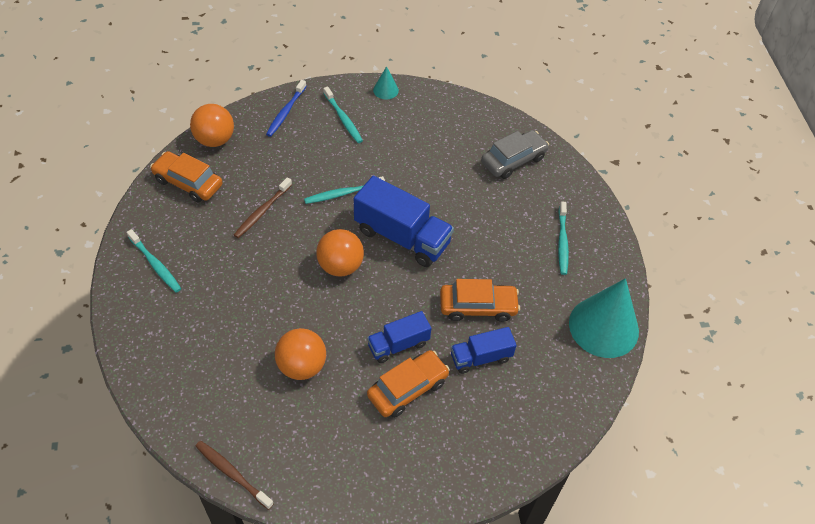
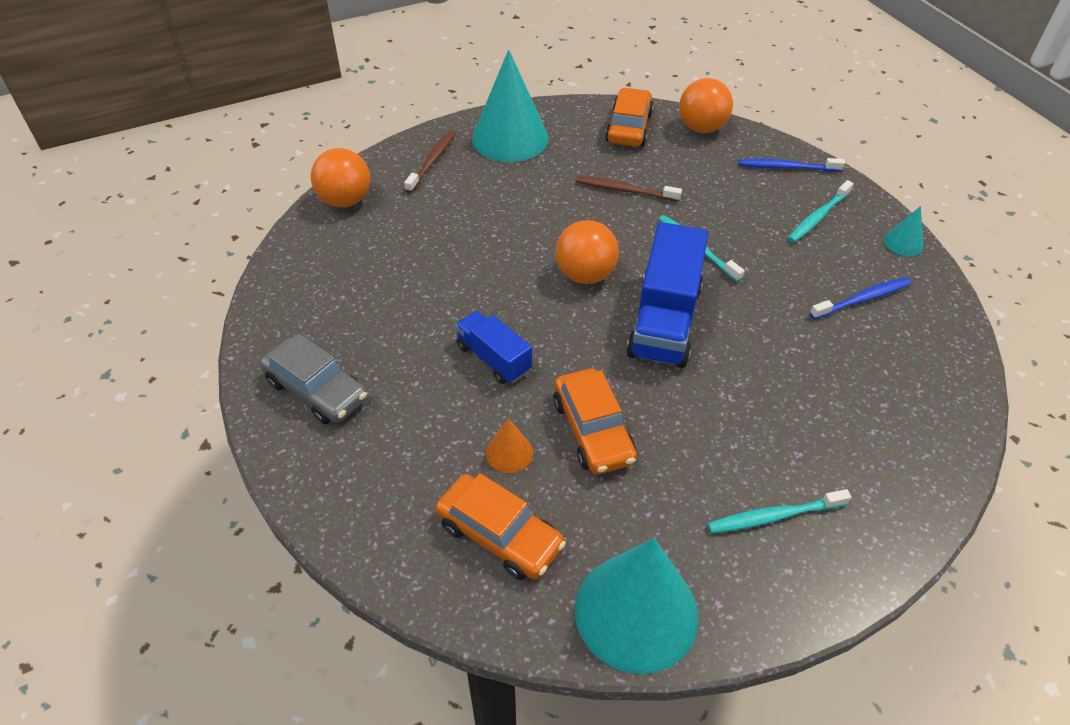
camera: 75 degrees right, 5 degrees down
(155, 265) = (510, 138): turquoise toothbrush -> turquoise cone
(232, 473) = (280, 262): brown toothbrush -> brown toothbrush (432, 161)
(302, 366) = (429, 279): orange ball -> orange ball (345, 200)
(407, 388) = (432, 383): orange car -> orange car (499, 535)
(424, 131) = (863, 299): none -> blue toothbrush
(480, 357) = (509, 452): blue truck -> orange cone
(513, 160) = (893, 415): grey car -> grey car (317, 390)

